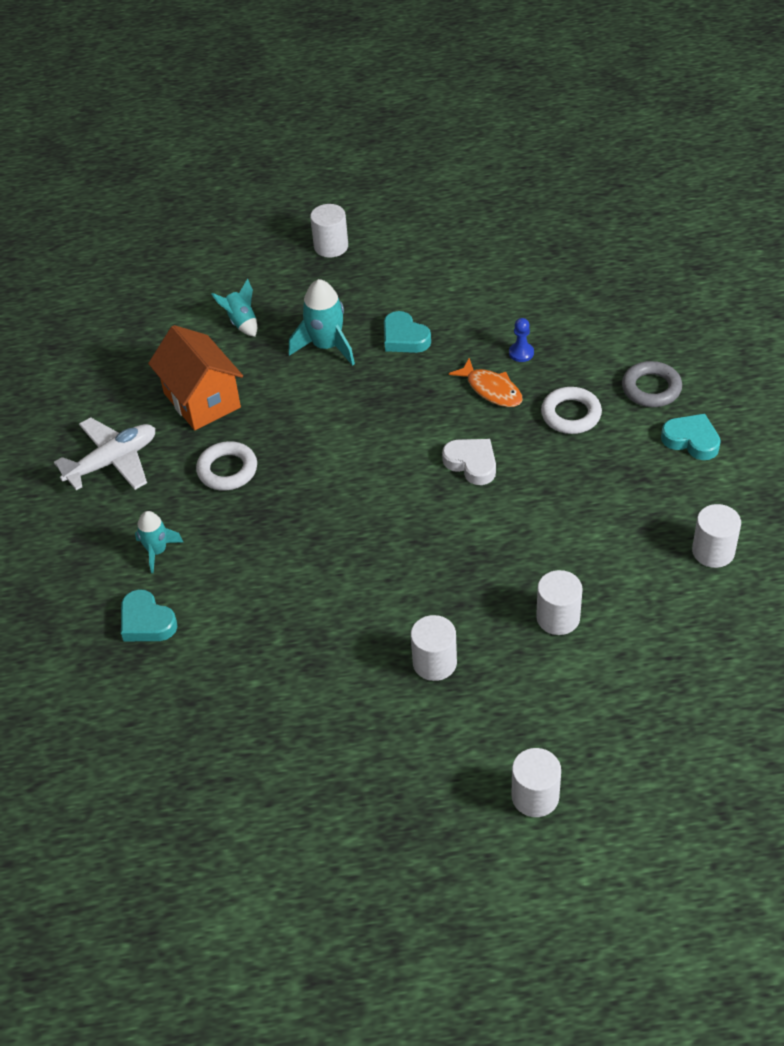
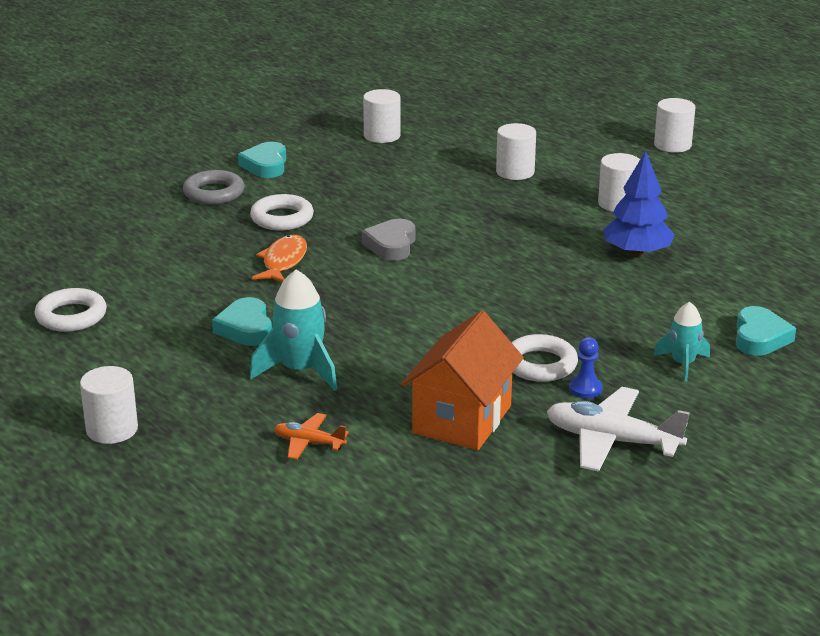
camera: 125 degrees left, 20 degrees down
(241, 322) = (309, 443): turquoise rocket -> orange plane
(334, 621) = (637, 253): none -> blue tree
(404, 338) = (246, 328): turquoise heart -> turquoise heart turned 150 degrees clockwise
(472, 463) = (391, 245): white heart -> grey heart
(490, 260) = (71, 316): none -> white ring
(521, 353) = (216, 261): blue pawn -> blue pawn (585, 389)

